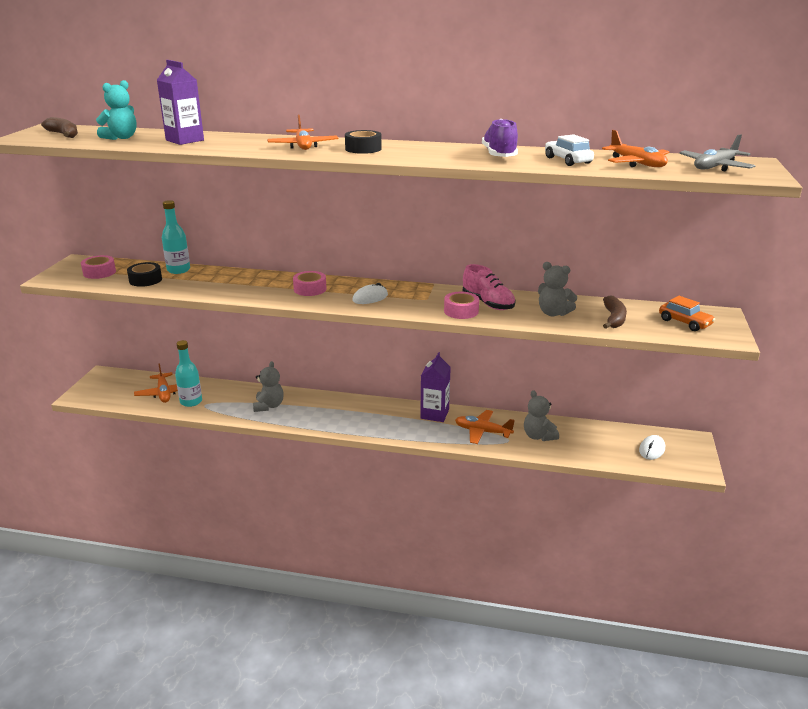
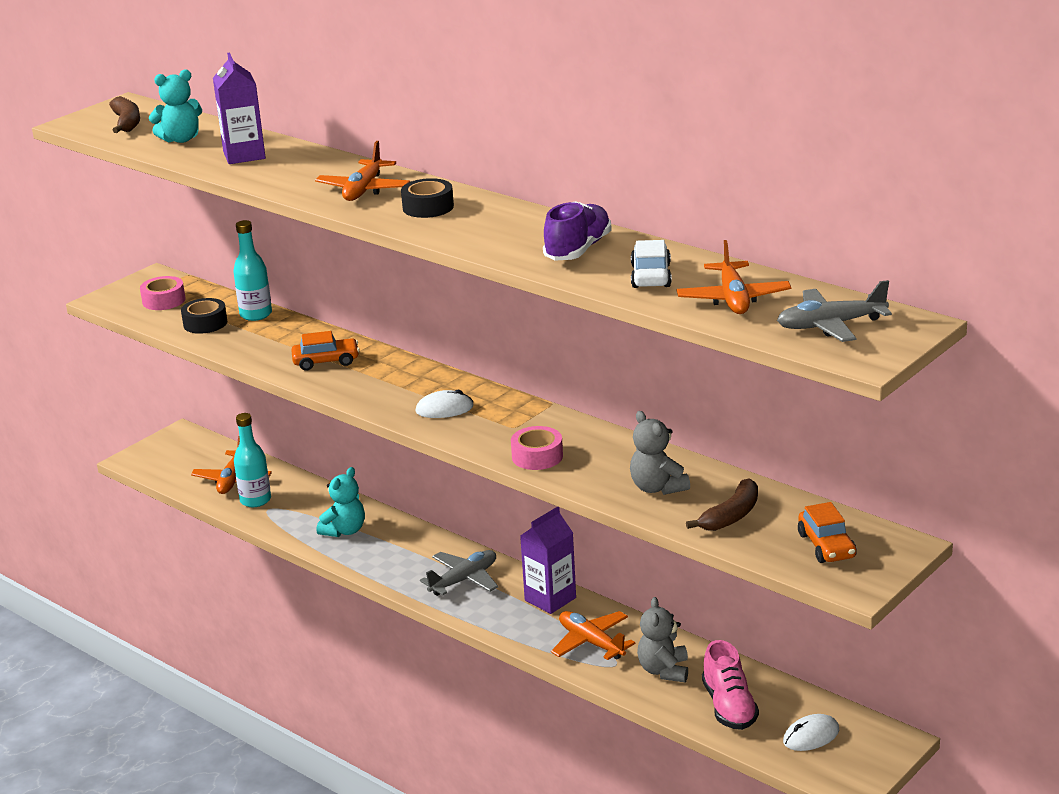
camera: 30 degrees right, 0 degrees up
(259, 286) = (326, 361): none -> orange car
(269, 406) = (344, 531): grey teddy bear -> turquoise teddy bear
(310, 289) = (384, 379): pink tape -> none
(372, 416) = (464, 580): none -> grey plane
(488, 303) = (587, 452): pink shoe -> pink shoe (729, 707)

